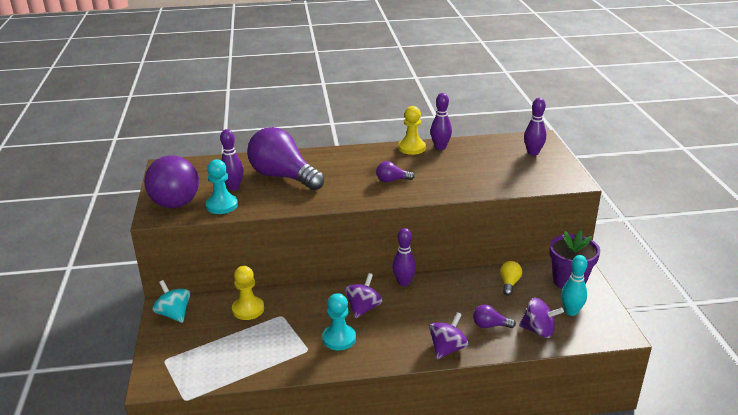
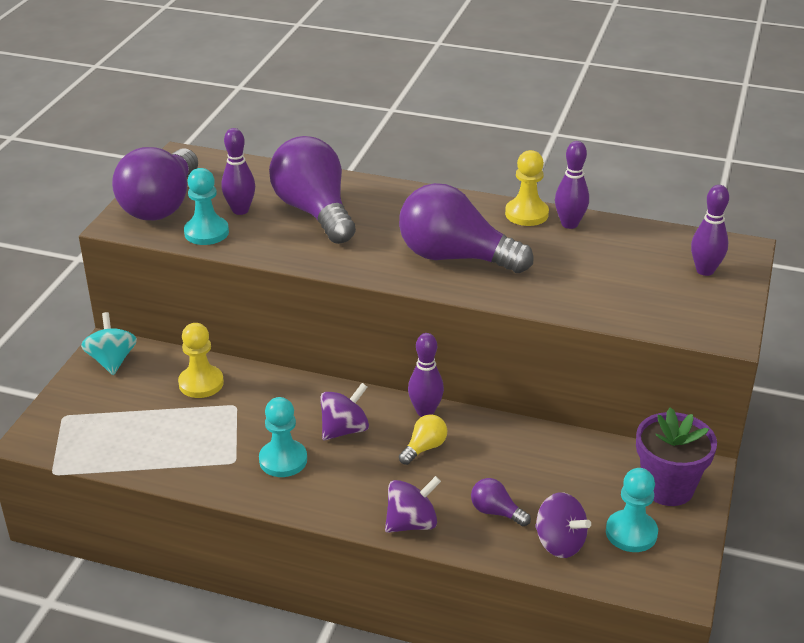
camera: 25 degrees right, 5 degrees up
(392, 180) = (455, 257): purple light bulb -> purple light bulb, size x2.34
(509, 283) = (574, 461): yellow light bulb -> yellow light bulb (424, 448)
(571, 311) = (631, 533): turquoise bowling pin -> turquoise pawn

